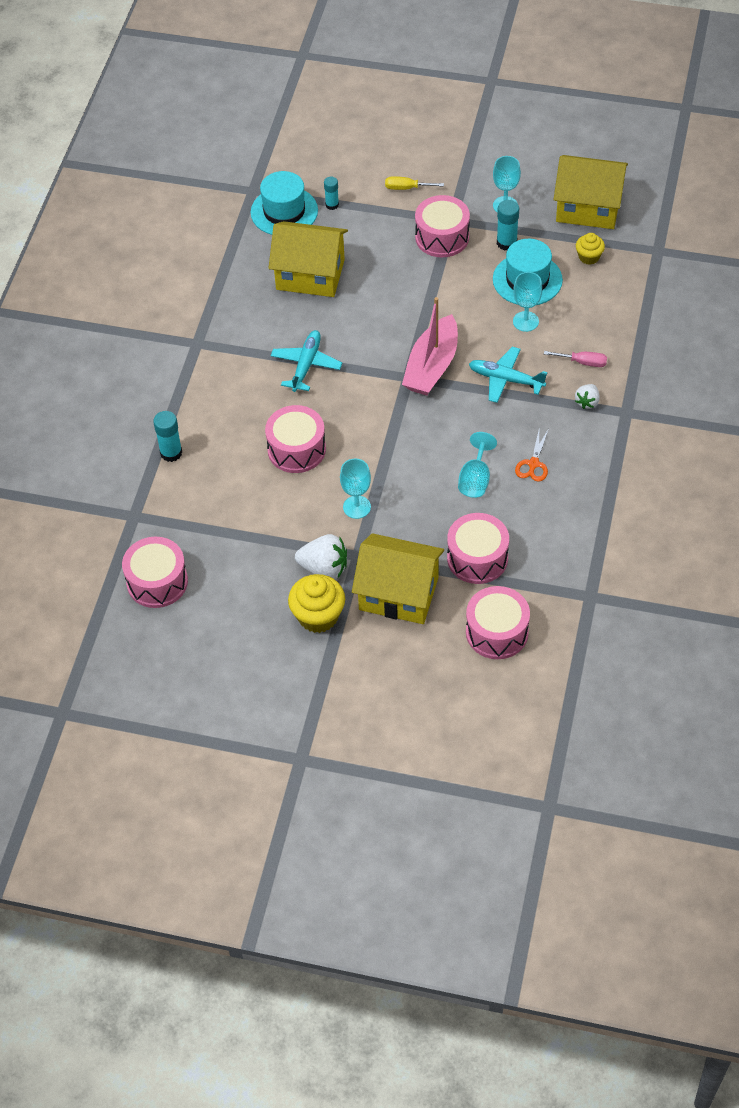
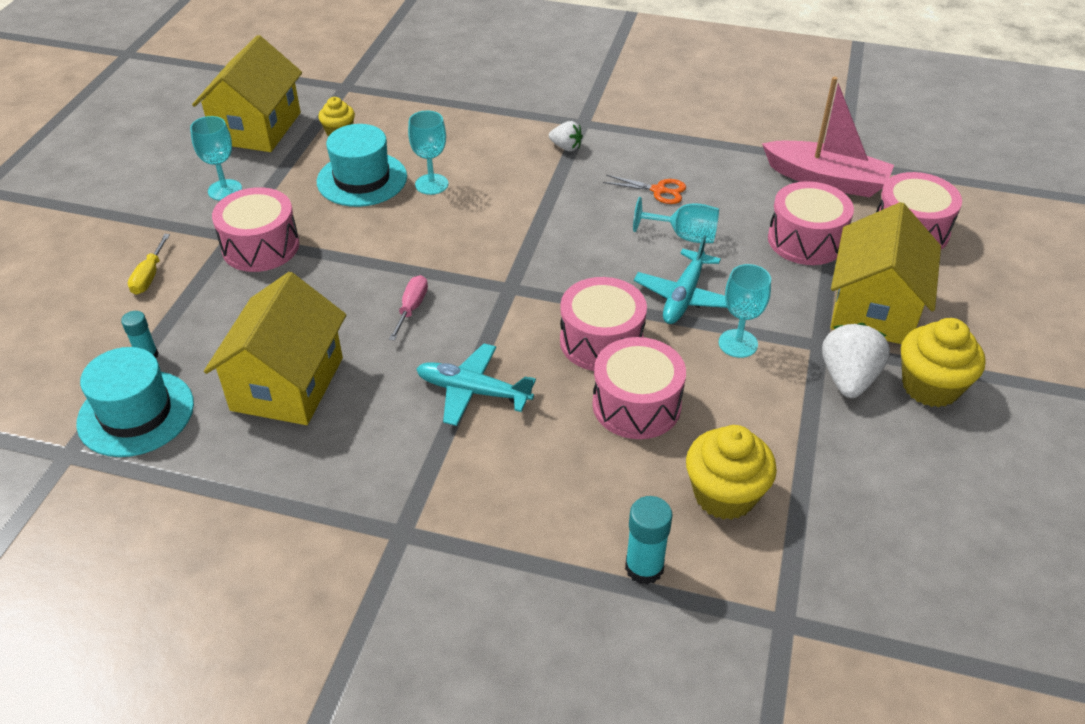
camera: 90 degrees left, 10 degrees down
(157, 582) = (915, 583): pink drum -> pink drum (601, 341)
(223, 493) = (724, 495): none -> yellow cupcake
(432, 366) = (494, 265): pink boat -> pink boat (826, 180)
(506, 243) = (292, 192): turquoise glue stick -> none
(506, 379) = (524, 204): turquoise plane -> turquoise plane (684, 296)
(583, 362) = (505, 146): pink screwdriver -> pink screwdriver (411, 308)

